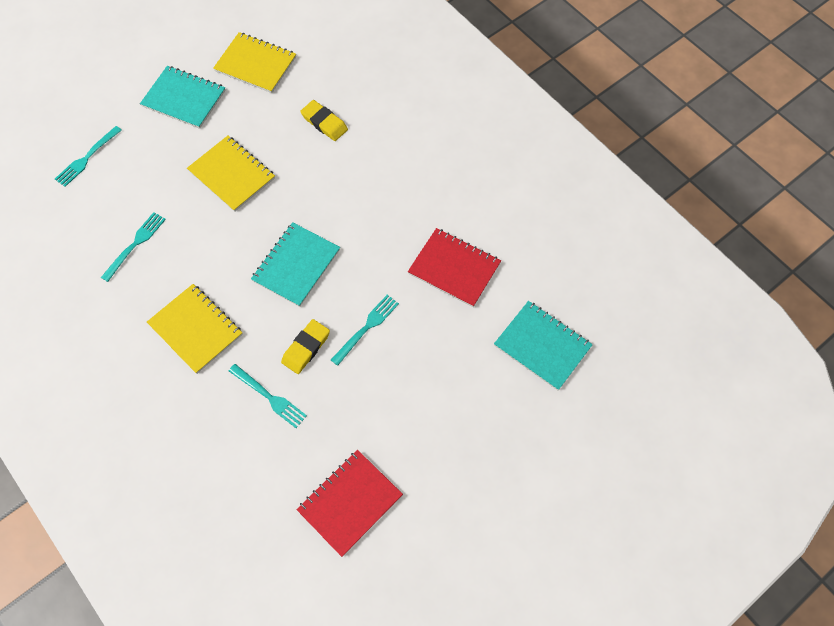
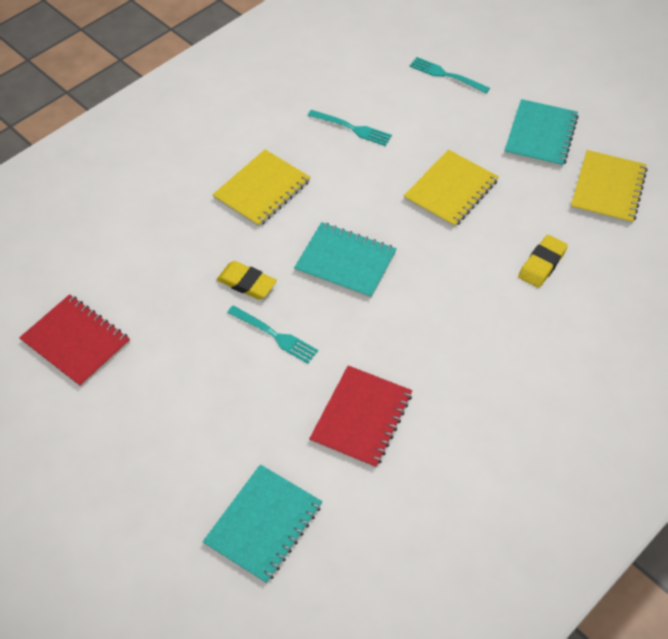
camera: 85 degrees right, 10 degrees down
(269, 397) = (190, 259): turquoise fork -> none

